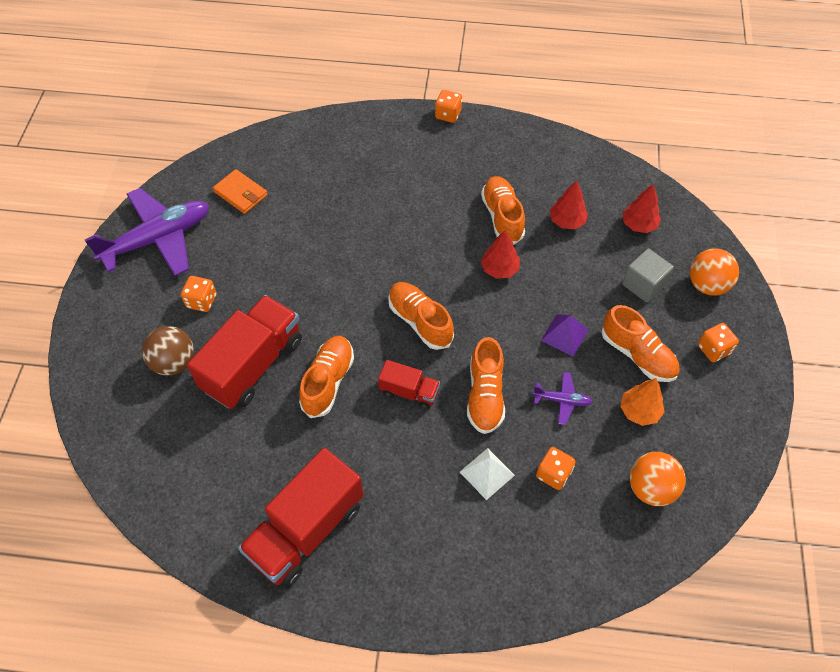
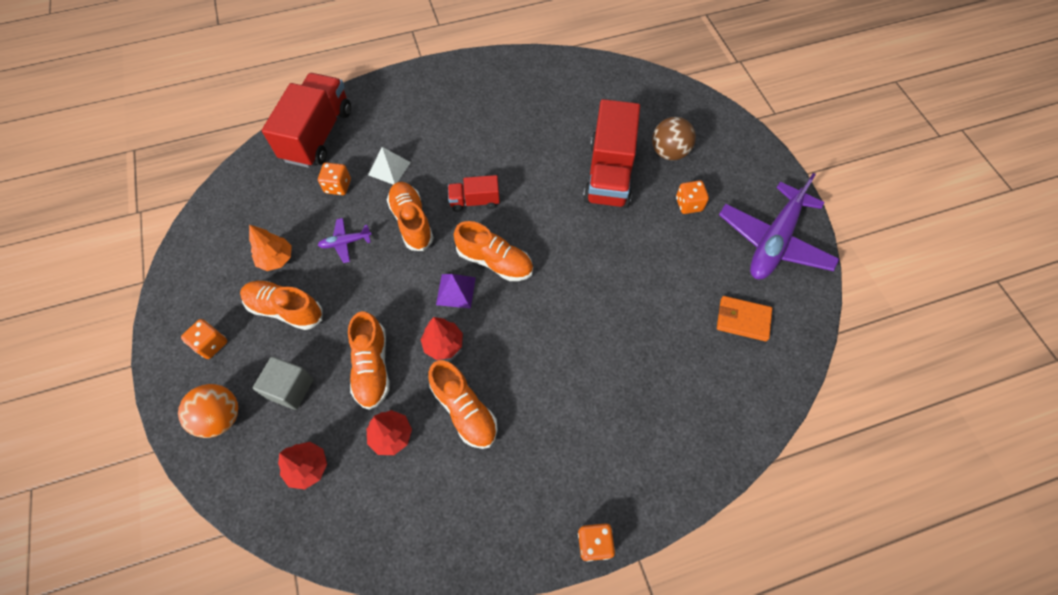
camera: 155 degrees right, 5 degrees up
(306, 530) = (499, 92): red truck -> red truck (318, 135)
(328, 381) = (543, 184): orange shoe -> orange shoe (372, 367)
(564, 335) = (358, 301): purple pyramid -> purple pyramid (455, 291)
(651, 488) = (258, 204): orange ball -> none

